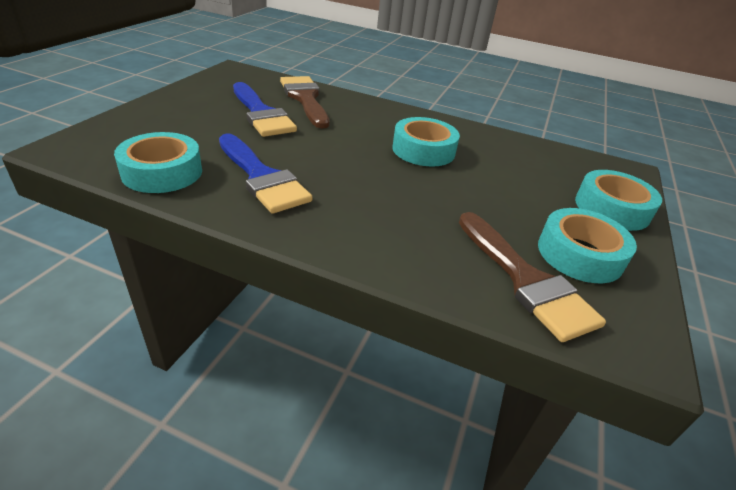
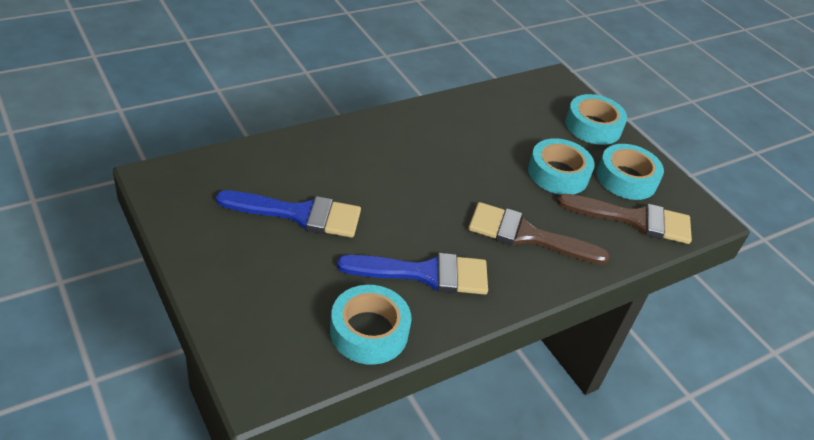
camera: 55 degrees left, 5 degrees up
(305, 99) = (290, 167): brown brush -> brown brush (526, 235)
(423, 150) = (452, 157): turquoise tape -> turquoise tape (558, 174)

